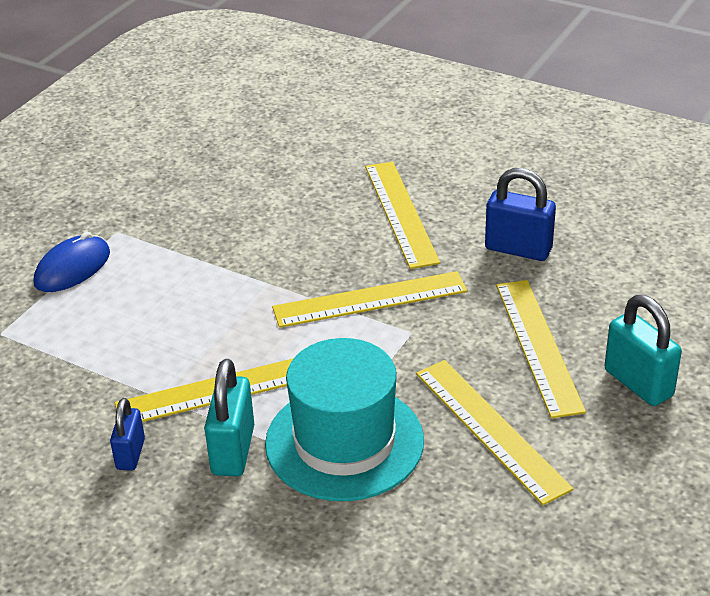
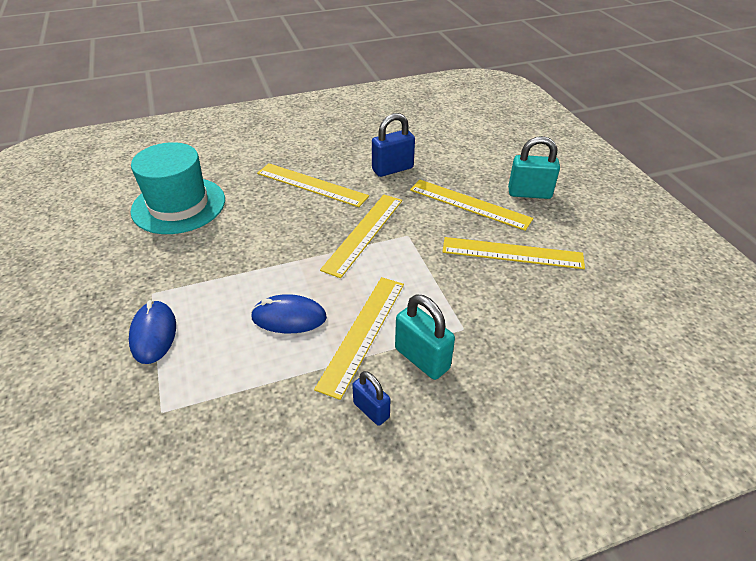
camera: 50 degrees left, 5 degrees up
(184, 330) = (289, 317): none -> blue mouse
(344, 442) = (465, 309): turquoise hat -> turquoise hat (179, 205)

